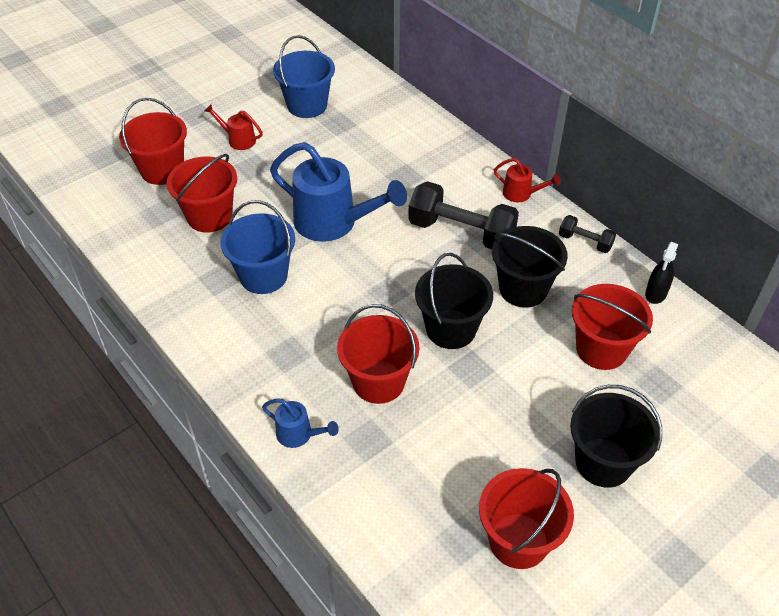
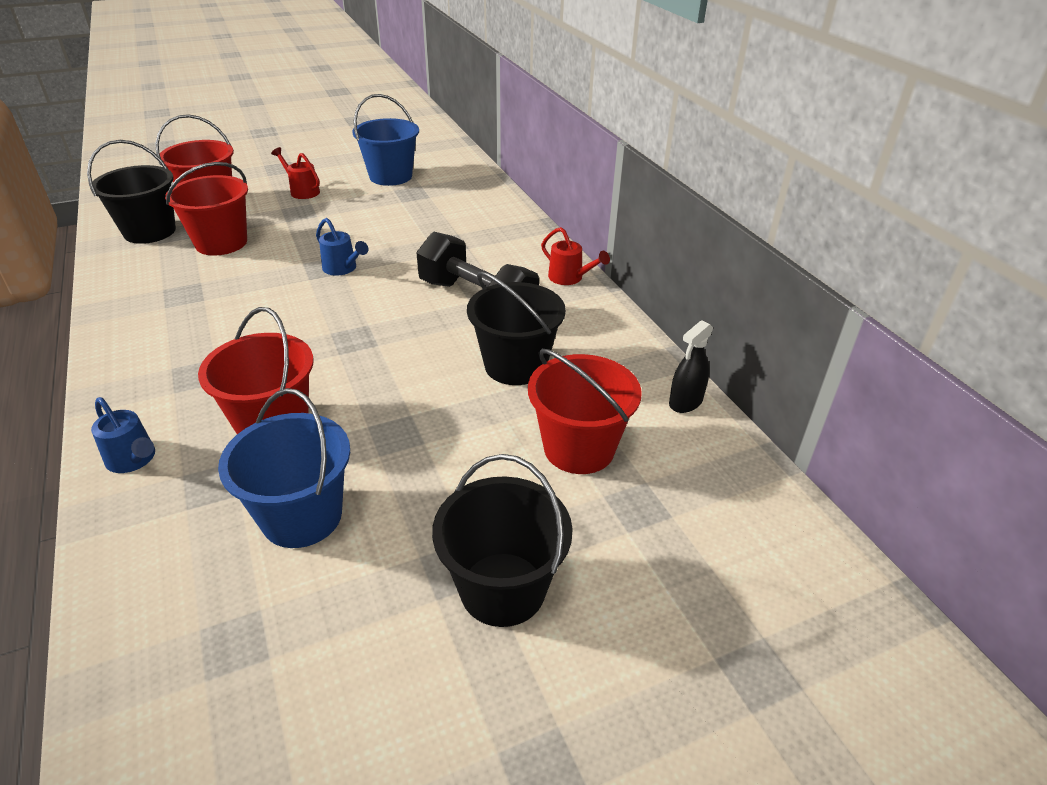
camera: 15 degrees right, 10 degrees down
(263, 276) = (231, 300): blue bucket -> blue bucket (302, 516)
(334, 223) = (342, 269): blue watering can -> blue watering can, size x0.47
(451, 329) = (400, 388): black bucket -> black bucket (149, 231)
(518, 540) = (312, 667): red bucket -> none
(585, 242) = (620, 334): black dumbbell -> none

